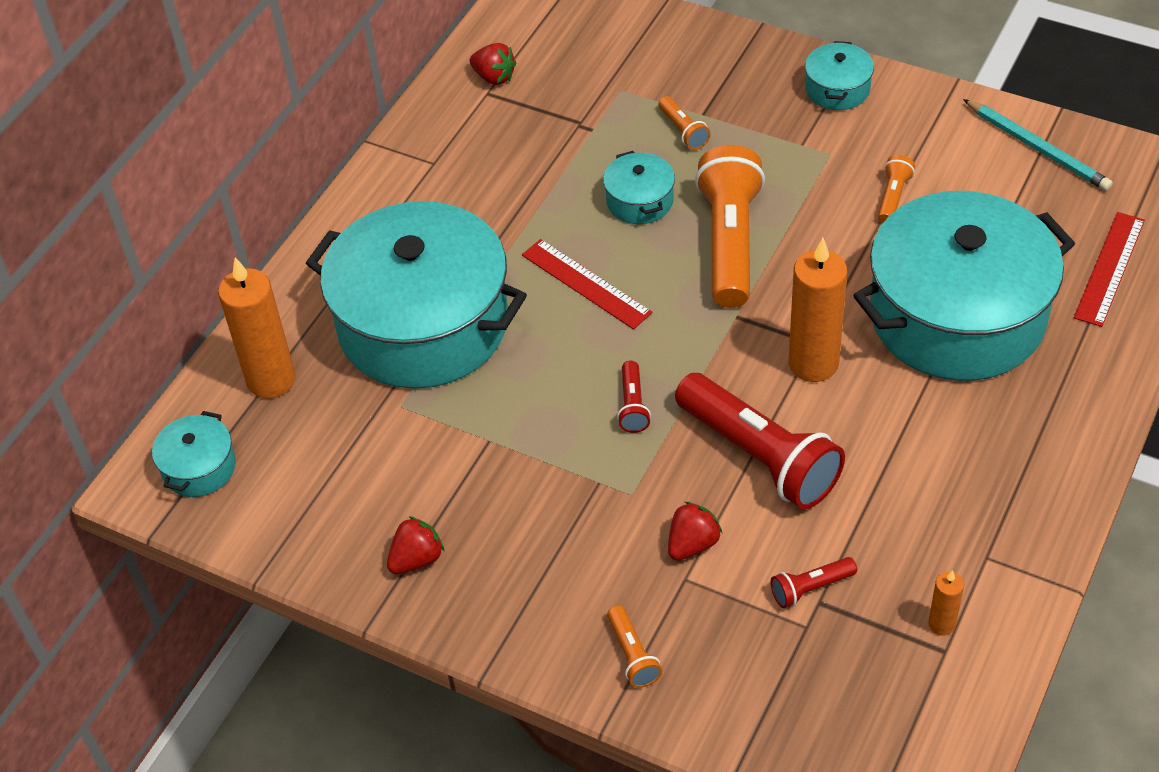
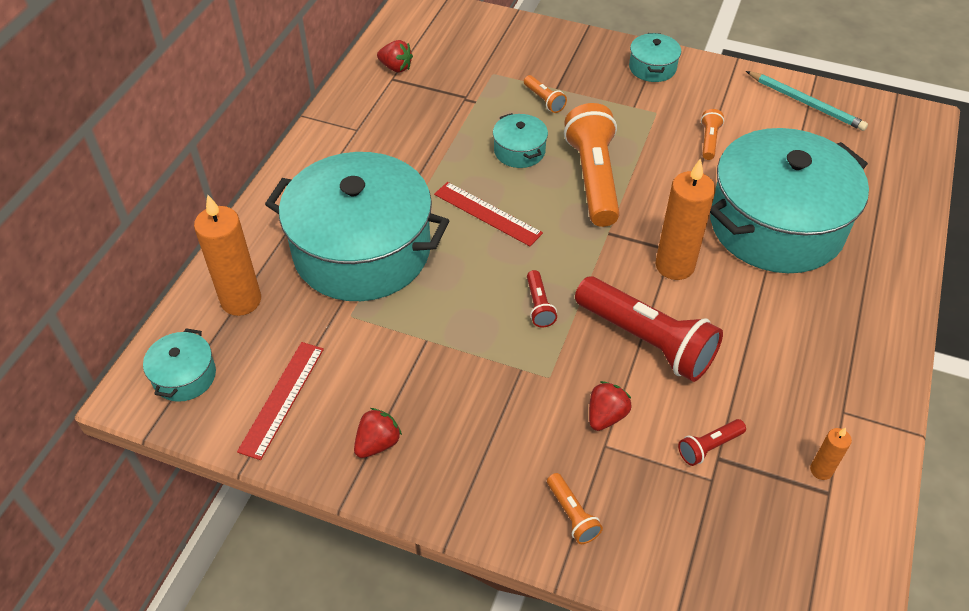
camera: 10 degrees left, 0 degrees up
(1109, 268) = (880, 185): red ruler -> red ruler (282, 399)

